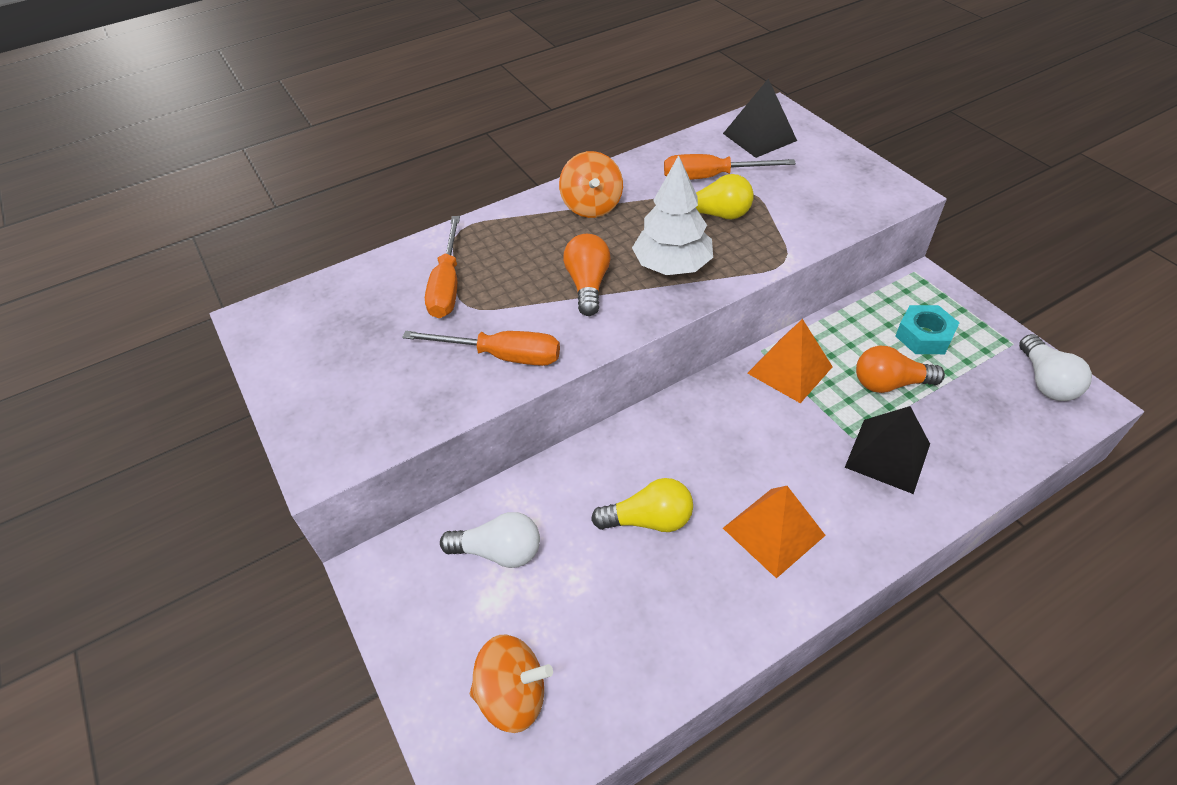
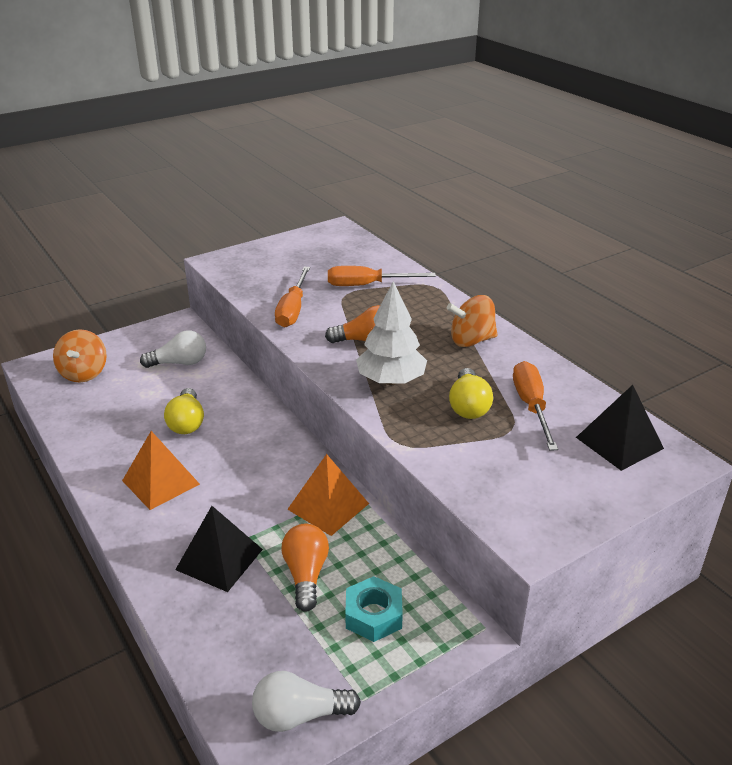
camera: 85 degrees right, 15 degrees down
(499, 551) = (179, 363): white light bulb -> white light bulb turned 105 degrees counterclockwise

